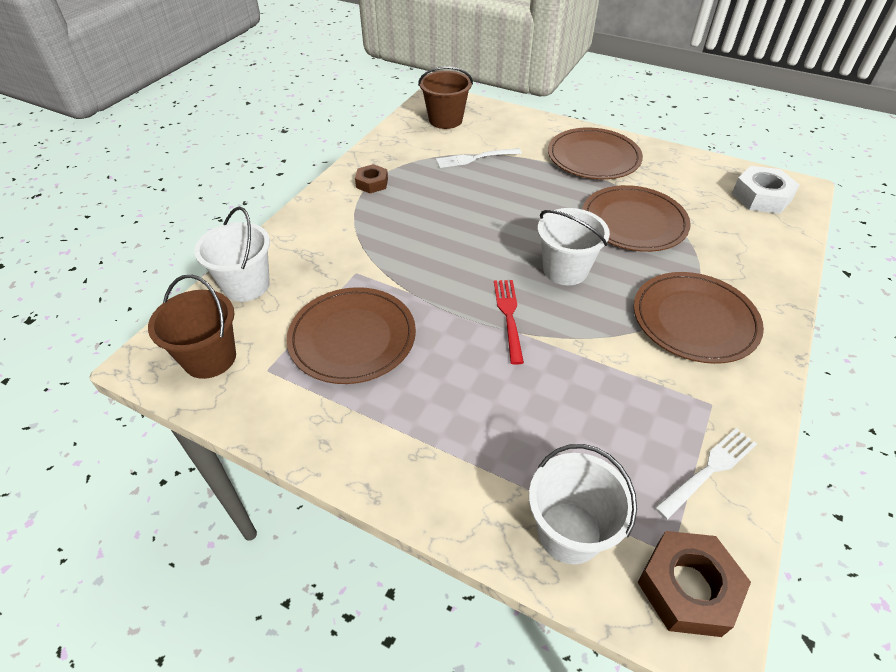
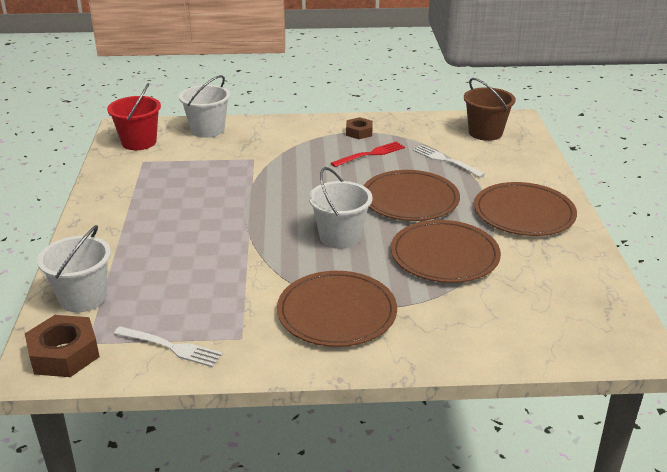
camera: 60 degrees right, 15 degrees down
(210, 358) = (139, 142): brown bucket -> red bucket
(352, 338) = (191, 177): brown plate -> brown plate (410, 199)
(509, 316) = (262, 227): red fork -> red fork (370, 154)
(761, 197) = (583, 323): white nut -> none

